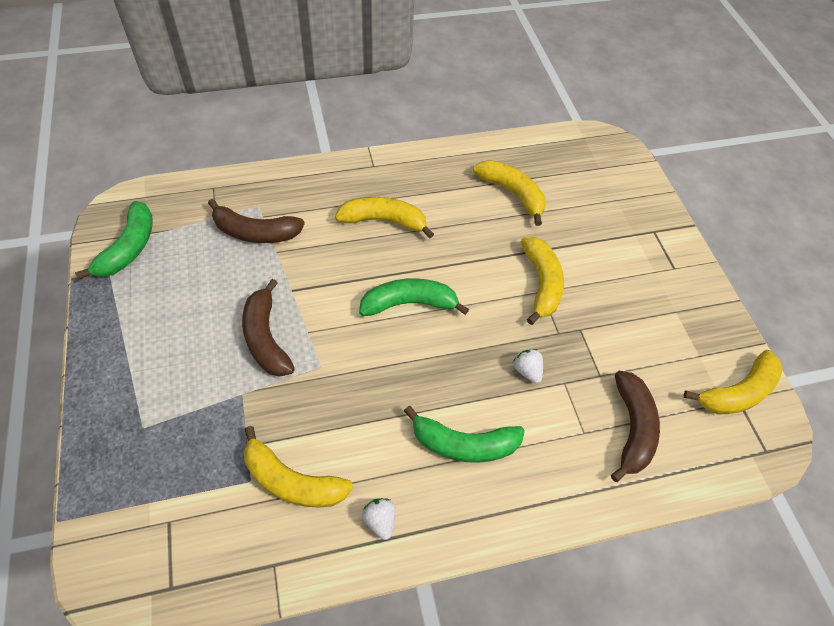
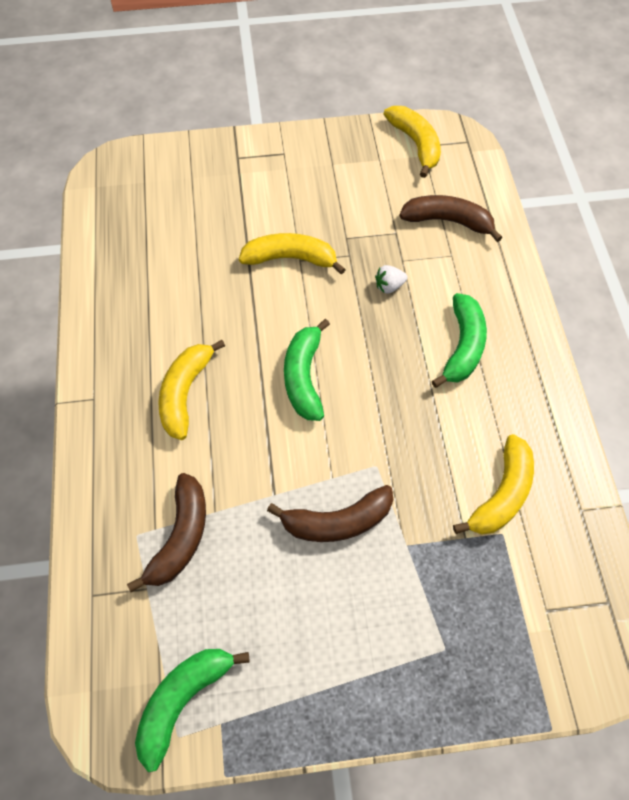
camera: 80 degrees left, 5 degrees up
(129, 248) = (183, 700): green banana -> green banana turned 75 degrees counterclockwise
(380, 520) = (536, 420): white strawberry -> none
(512, 193) = (166, 264): yellow banana -> none

